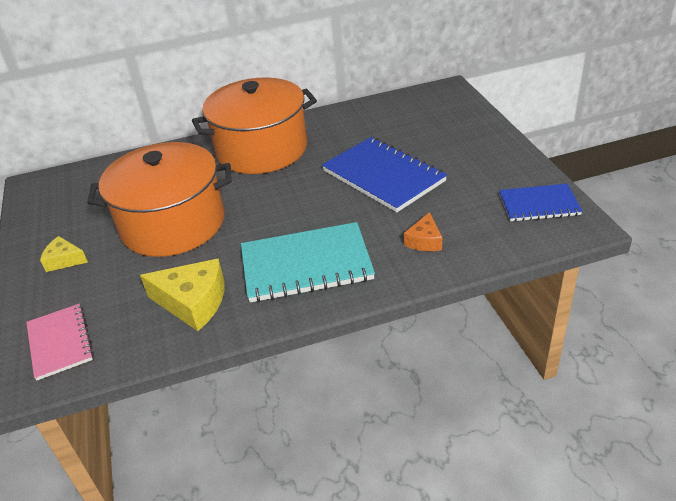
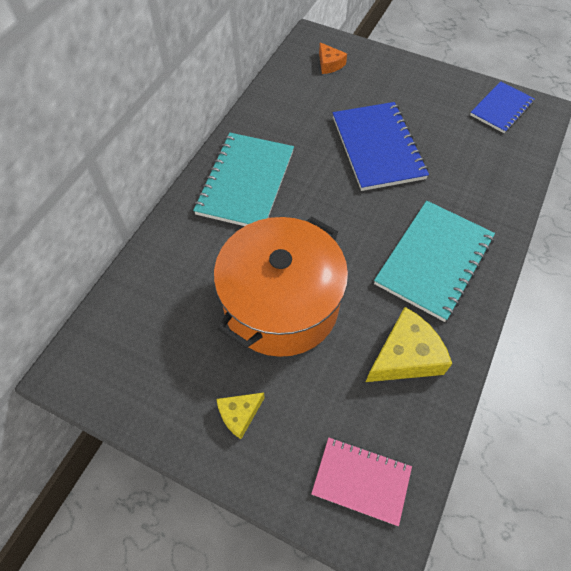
camera: 50 degrees left, 20 degrees up
(261, 149) = (246, 182): orange pot -> turquoise notebook
(383, 176) = (377, 148): blue notebook -> blue notebook turned 75 degrees clockwise
(424, 241) = (477, 184): orange cheese -> orange cheese (329, 64)

